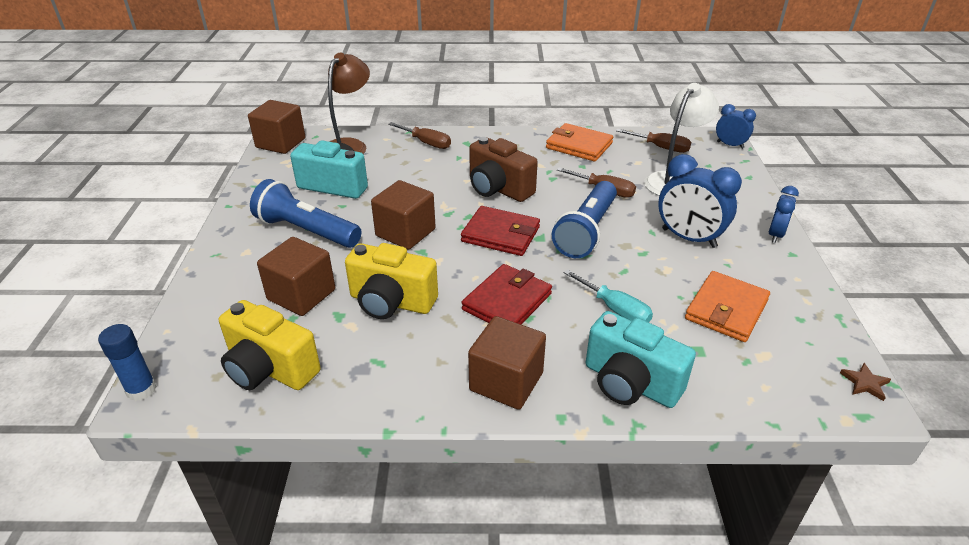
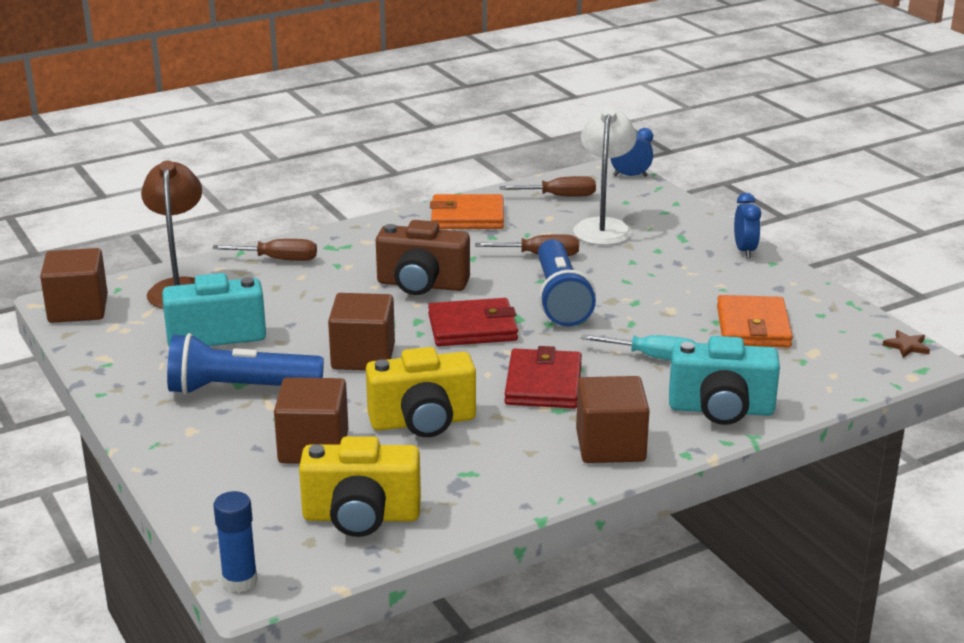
camera: 30 degrees left, 10 degrees down
(688, 238) = (667, 276): blue clock -> none

